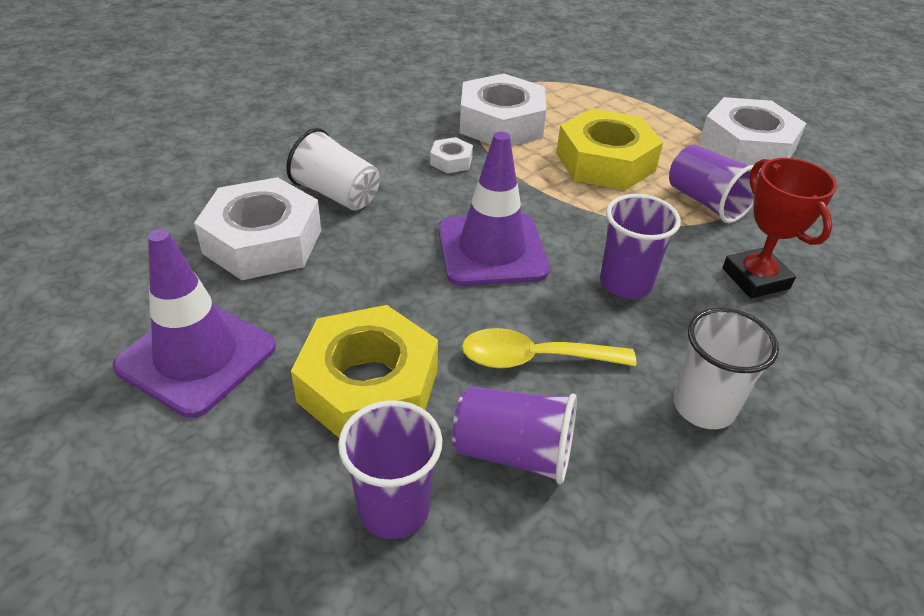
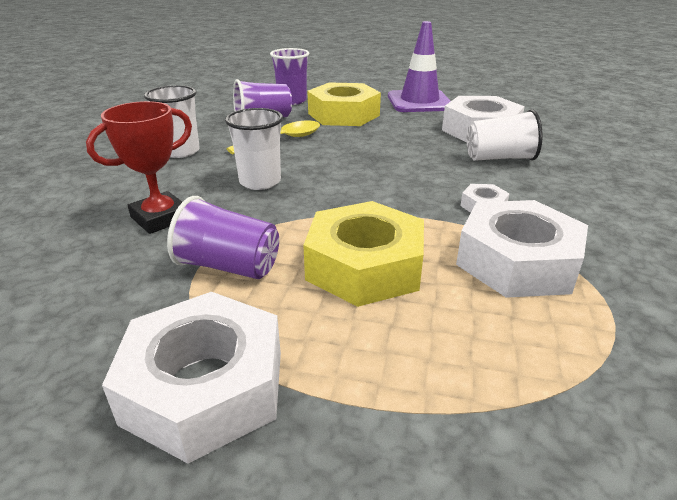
camera: 145 degrees right, 10 degrees down
(492, 250) = (363, 168): purple traffic cone -> none
(625, 283) = (260, 182): purple cup -> white cup
(755, 278) = (160, 218): red trophy -> red trophy turned 75 degrees counterclockwise

